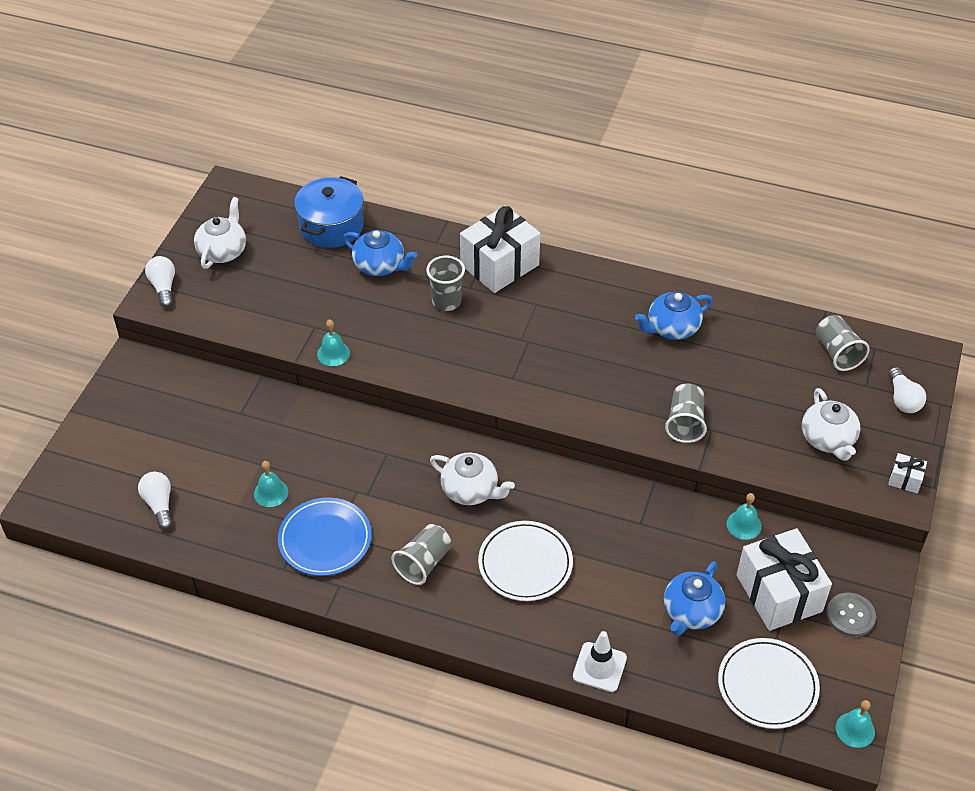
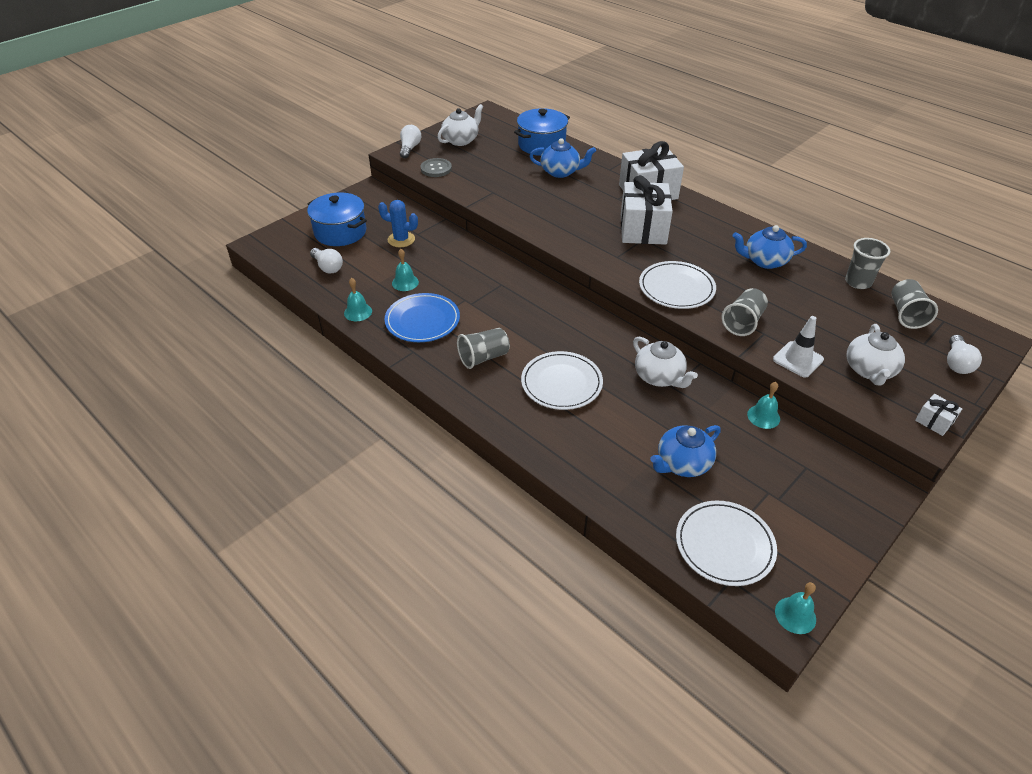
camera: 25 degrees right, 5 degrees down
(139, 445) = (340, 232): none -> blue pot
(159, 505) = (328, 267): white light bulb -> white light bulb turned 135 degrees clockwise
(225, 429) = (401, 239): none -> blue cactus
(333, 353) = (495, 209): turquoise bell -> turquoise bell (358, 312)
(380, 266) = (561, 172): blue teapot -> blue teapot turned 45 degrees counterclockwise
(446, 302) = (595, 202): grey cup -> grey cup (858, 282)
(471, 490) = (548, 324): white teapot -> white teapot (659, 377)
(597, 400) = (676, 288): none -> white plate
(599, 667) = (579, 475): white traffic cone -> white traffic cone (798, 359)
(778, 593) = (771, 477): white gift -> white gift (643, 229)
(850, 616) = (833, 518): grey button -> grey button (436, 169)

